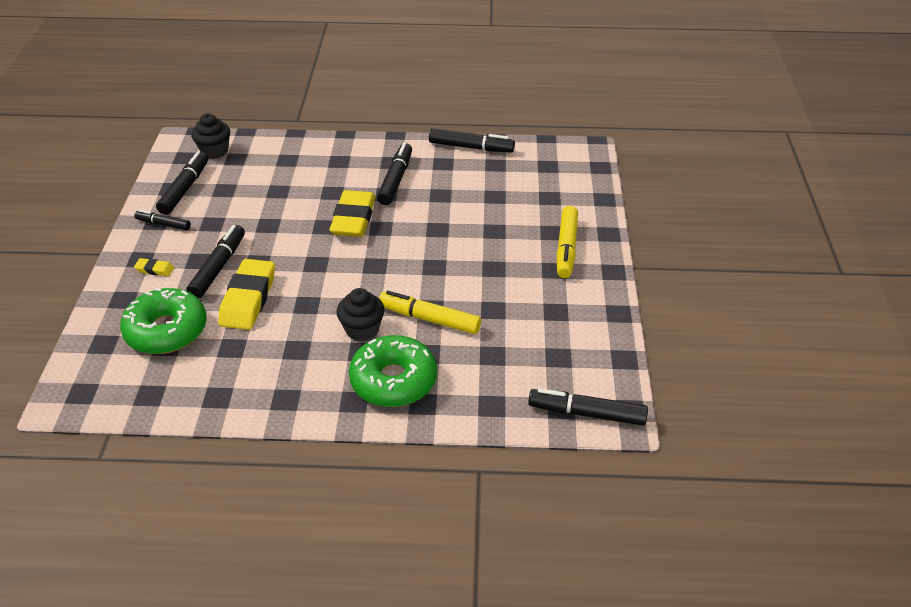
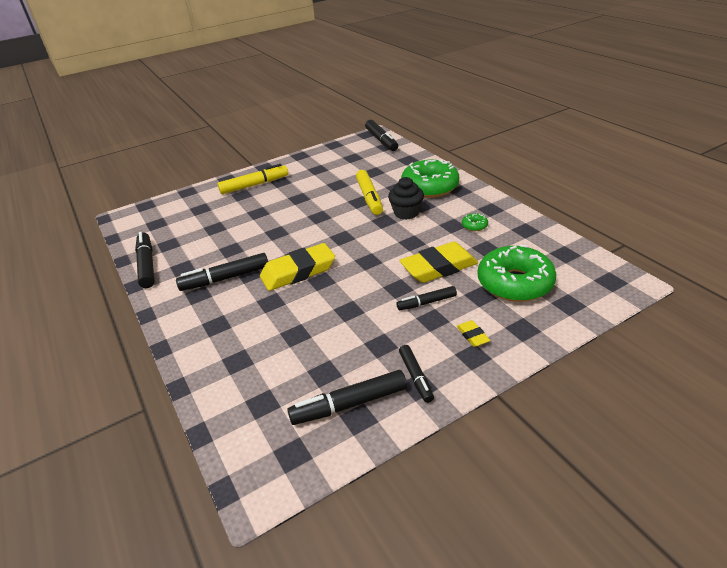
camera: 120 degrees left, 5 degrees down
(214, 151) = (260, 433): black cupcake -> none
(218, 267) = (426, 302): black marker -> black marker, size x0.62
(273, 364) = (474, 226): none -> green donut

